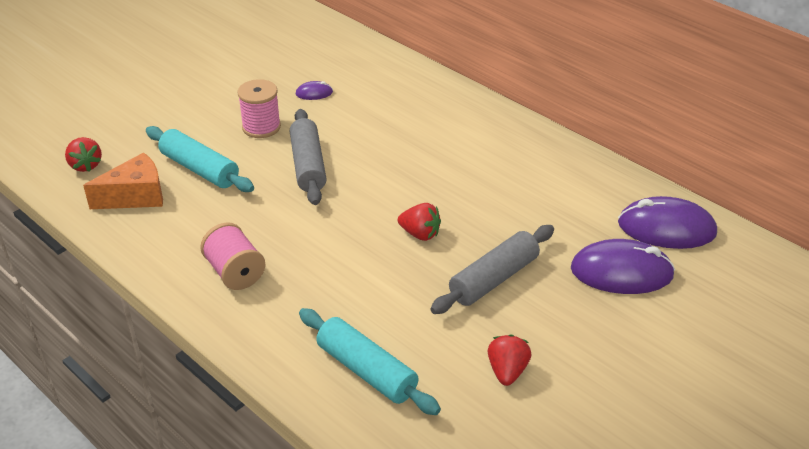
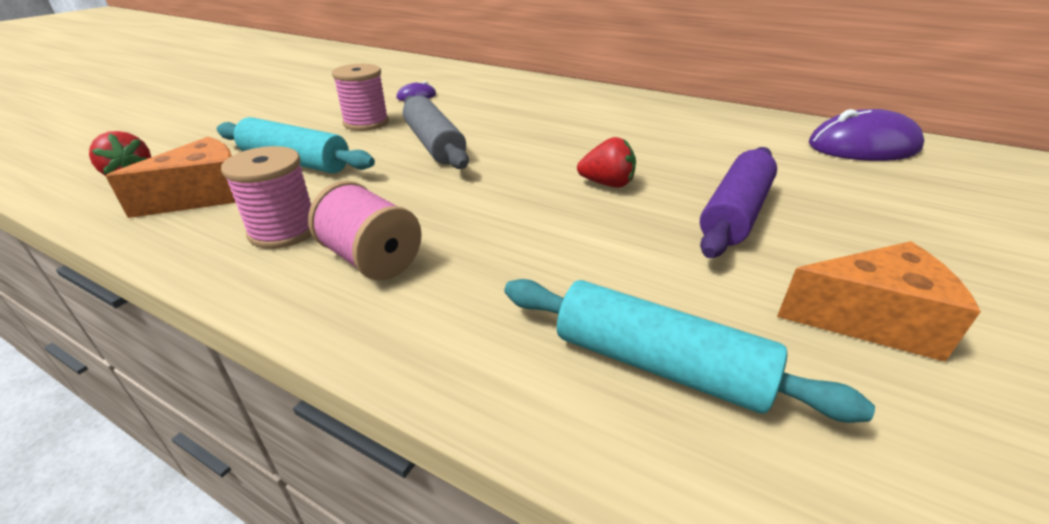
camera: 15 degrees left, 5 degrees down
(185, 238) = (283, 230): none -> pink spool
(494, 279) = (735, 213): grey rolling pin -> purple rolling pin
(507, 371) = (871, 320): red strawberry -> orange cheese
(621, 272) = (868, 186): purple mouse -> none

